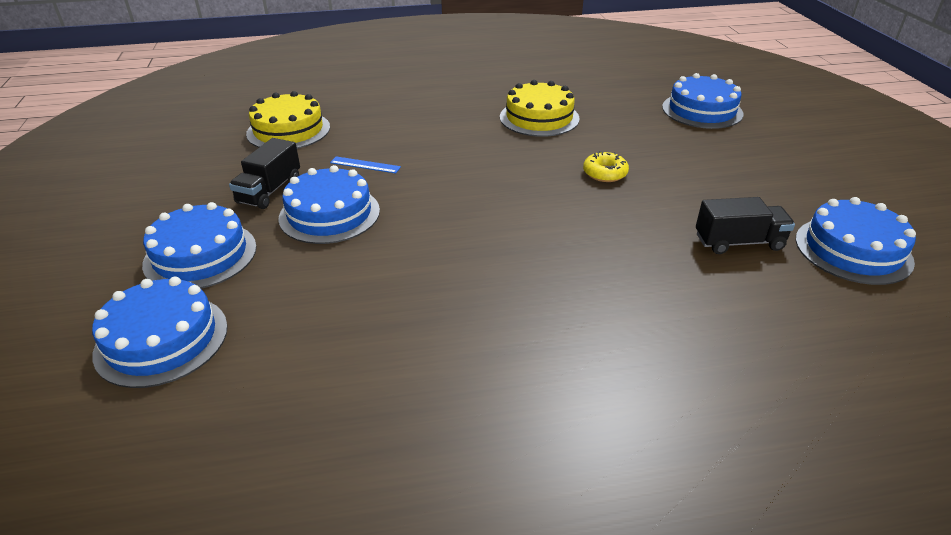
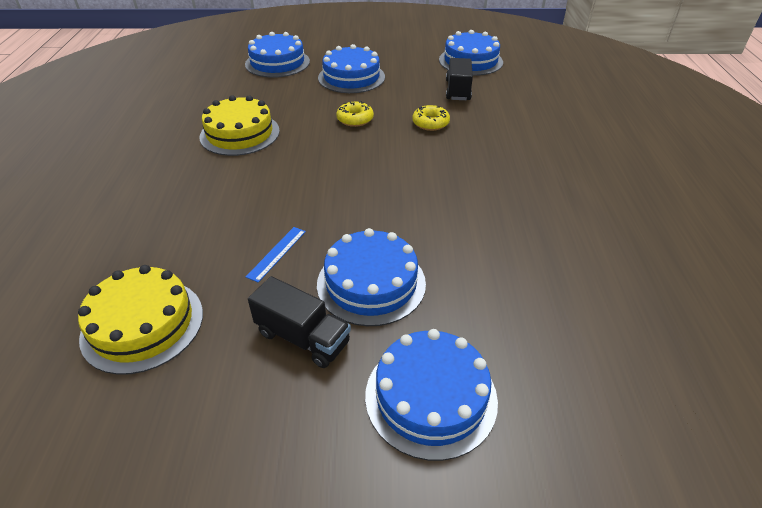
camera: 80 degrees left, 5 degrees up
(162, 339) = (579, 414): blue cake -> blue cake (351, 77)
(628, 225) = (430, 123): none -> yellow donut

